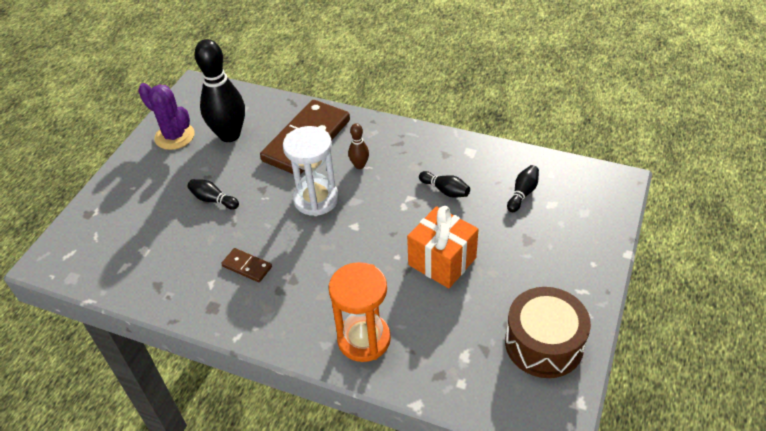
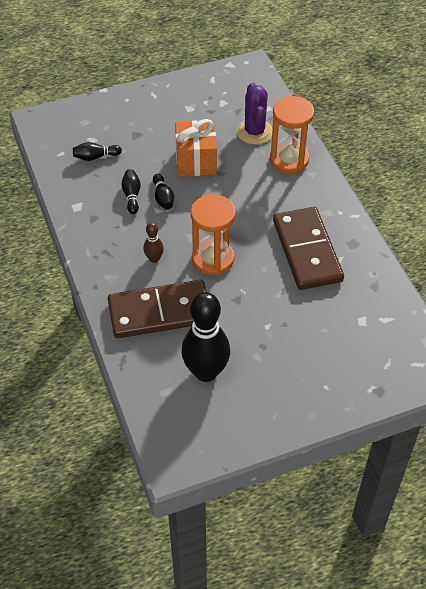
camera: 135 degrees left, 5 degrees up
(174, 136) = (248, 413): purple cactus -> purple cactus (254, 132)
(213, 200) = (279, 320): black bowling pin -> black bowling pin (163, 198)
(247, 266) = (307, 251): brown domino -> brown domino, size x2.34
(316, 199) = (213, 259): white hourglass -> orange hourglass
(544, 343) = (208, 91): brown drum -> none

